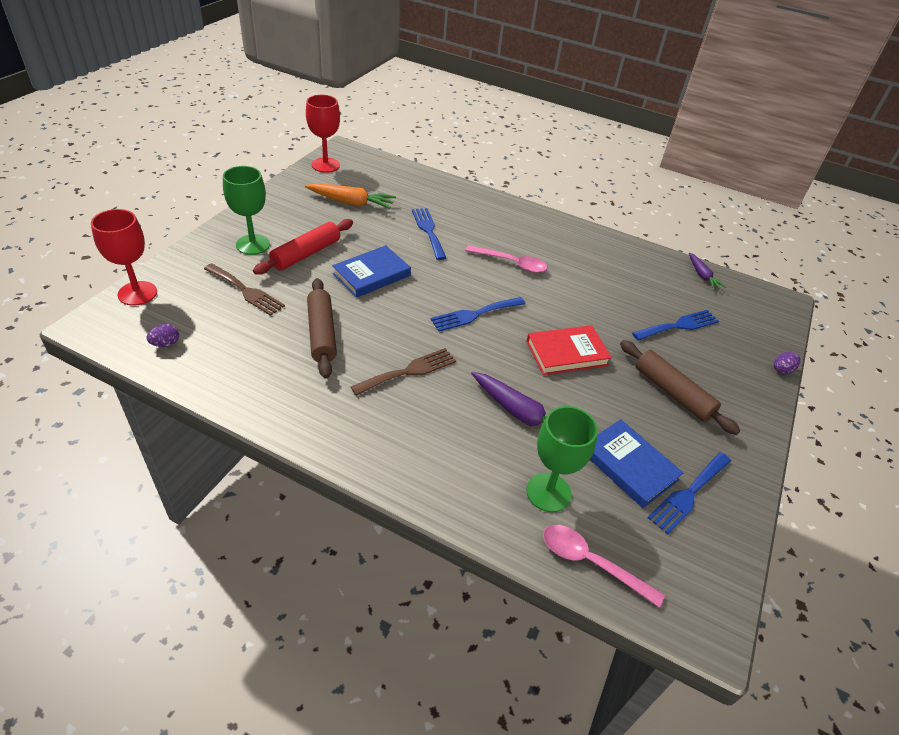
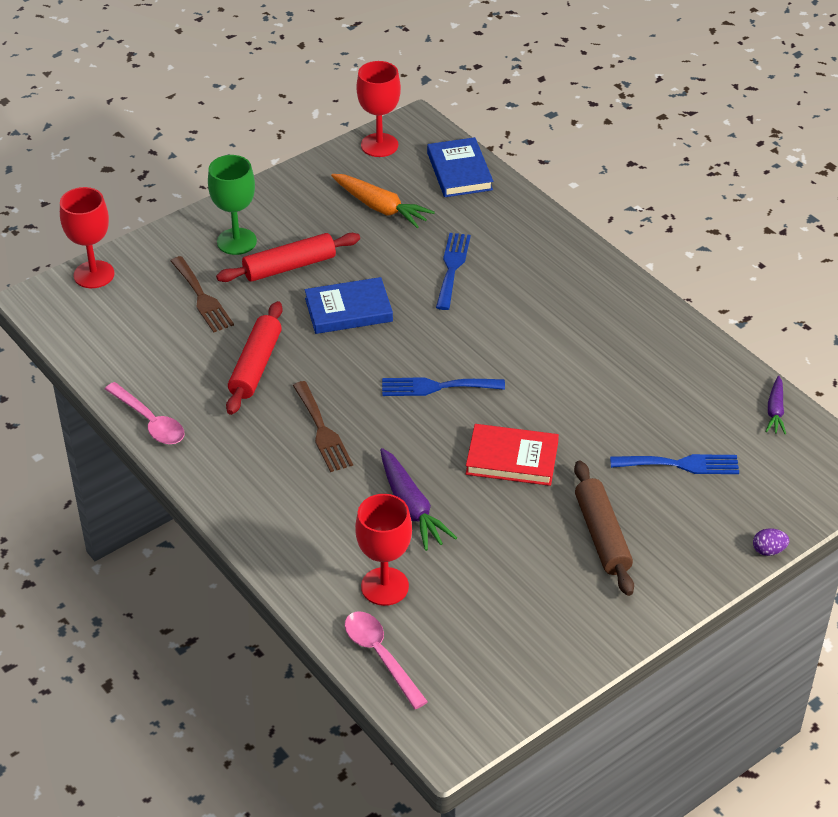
camera: 30 degrees right, 0 degrees up
(165, 344) = (98, 338): purple egg -> none
(322, 333) = (255, 366): brown rolling pin -> red rolling pin
(409, 371) = (322, 430): brown fork -> brown fork turned 75 degrees clockwise
(512, 263) = (528, 334): pink spoon -> pink spoon (150, 422)
(548, 492) = (384, 586): green goblet -> red goblet
(629, 465) = (488, 589): blue book -> blue book (459, 171)
(688, 494) = (529, 634): blue fork -> none

